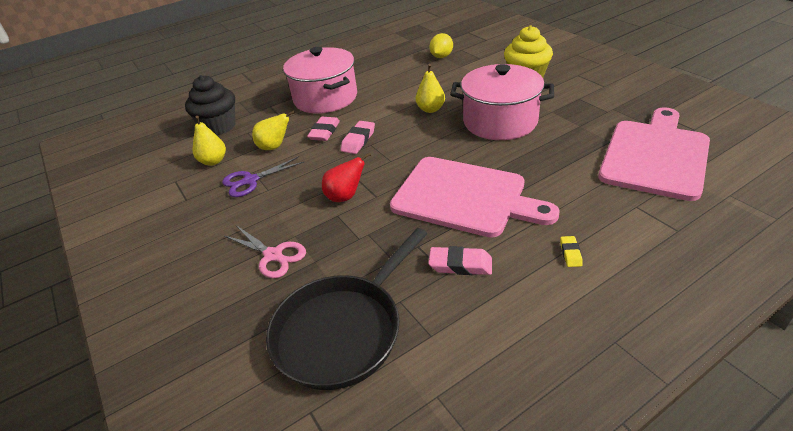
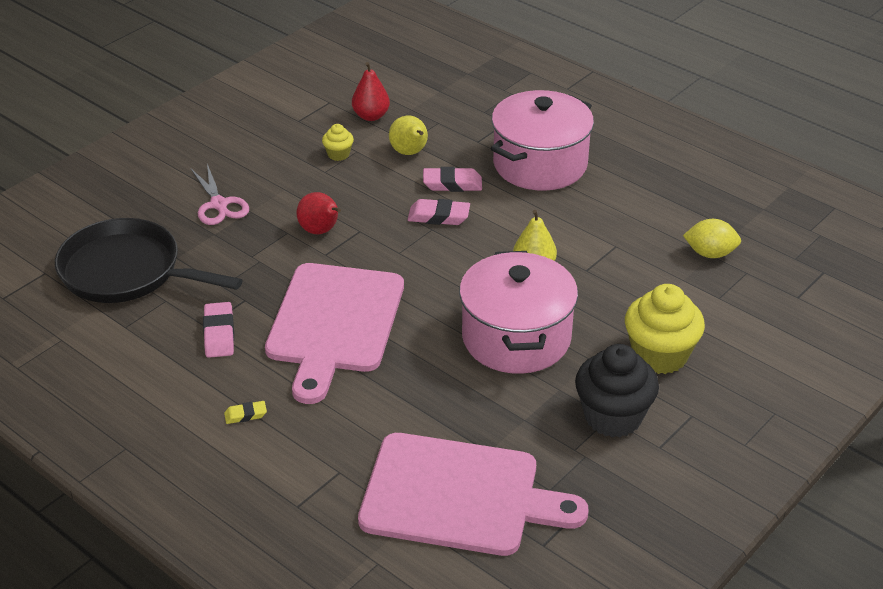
camera: 70 degrees right, 0 degrees up
(213, 161) = (371, 116): yellow pear -> red pear
(219, 126) = (445, 96): black cupcake -> black cupcake (613, 417)
(250, 181) = (338, 154): purple scissors -> yellow cupcake
(273, 255) = (219, 204): pink scissors -> pink scissors turned 45 degrees counterclockwise

